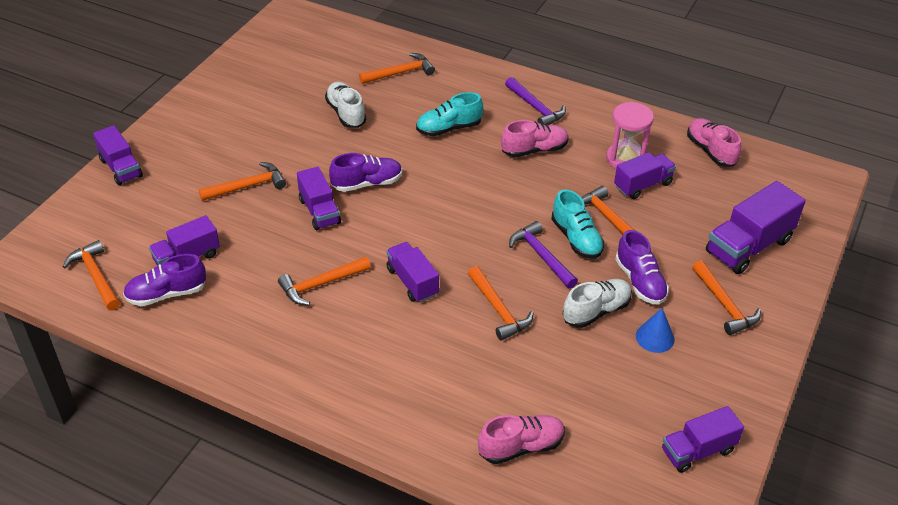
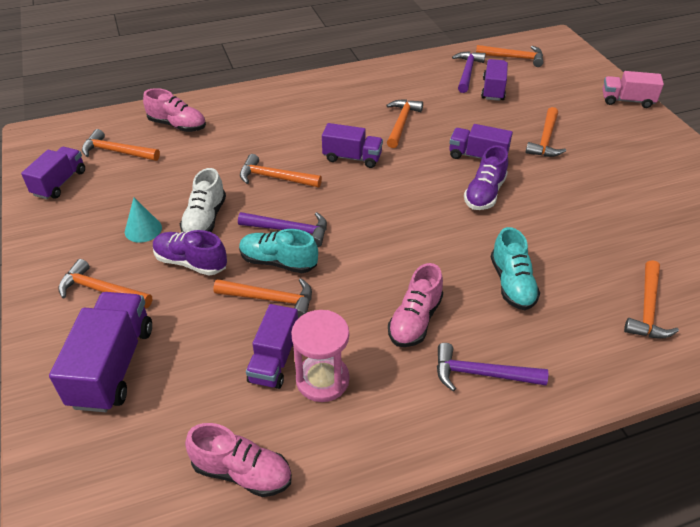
camera: 135 degrees right, 0 degrees up
(121, 168) = (627, 100): purple truck -> pink truck
(166, 294) = (467, 72): purple shoe -> purple hammer
(346, 113) = (602, 233): white shoe -> none
(449, 128) = (512, 284): turquoise shoe -> turquoise shoe turned 150 degrees clockwise
(521, 447) = (177, 125): pink shoe -> pink shoe turned 90 degrees counterclockwise
(613, 454) = (117, 152): none -> orange hammer
(655, 337) = (143, 229): blue cone -> turquoise cone

